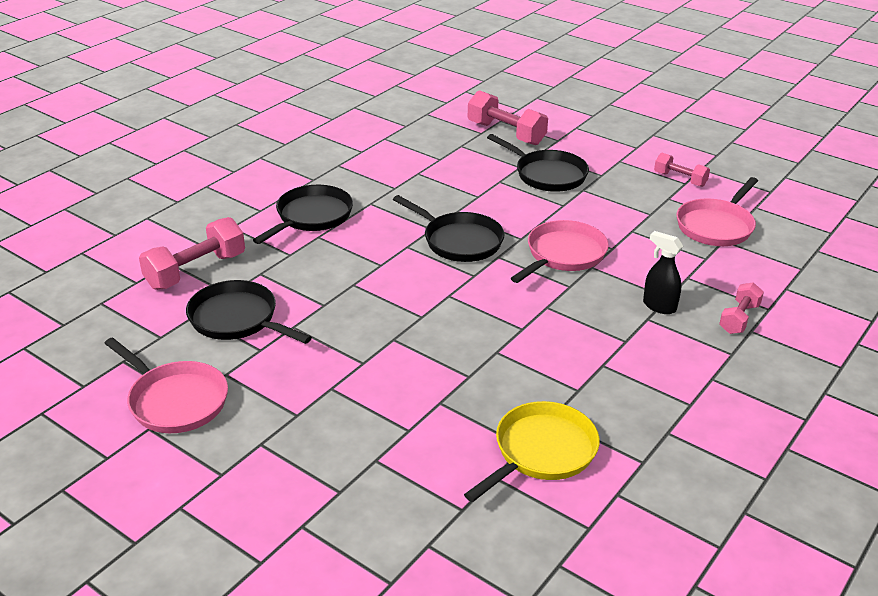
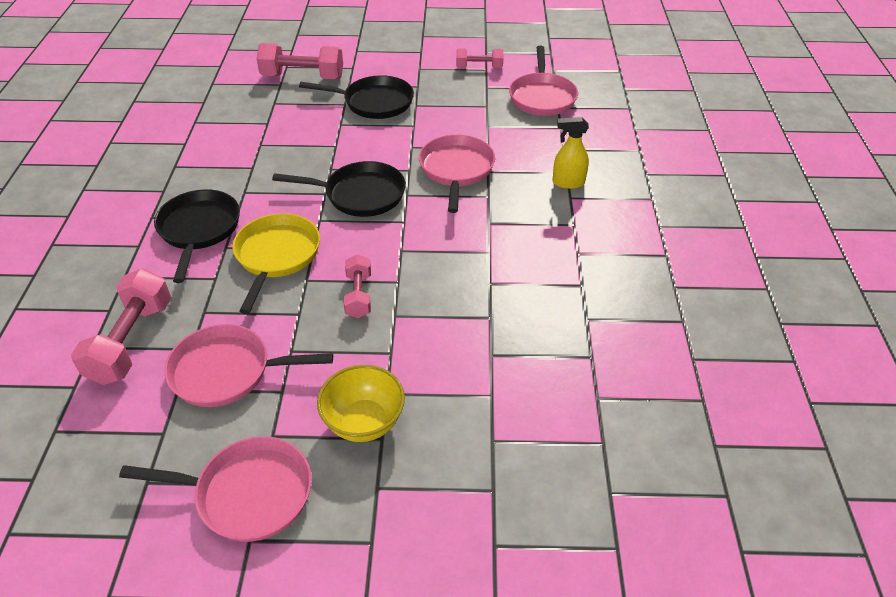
camera: 35 degrees left, 10 degrees up
(237, 319) = (228, 371): black pan -> pink pan
(295, 398) = (364, 422): none -> yellow bowl
(541, 452) = (608, 355): yellow pan -> yellow pan (276, 256)
(659, 306) = (568, 183): black spray bottle -> yellow spray bottle
(739, 318) = (629, 167): pink dumbbell -> pink dumbbell (358, 295)

